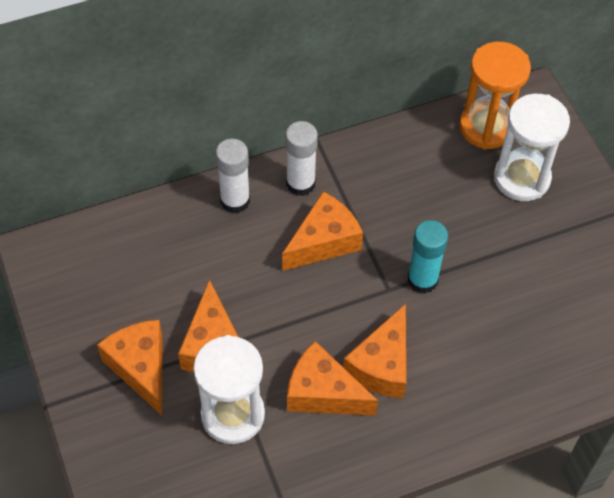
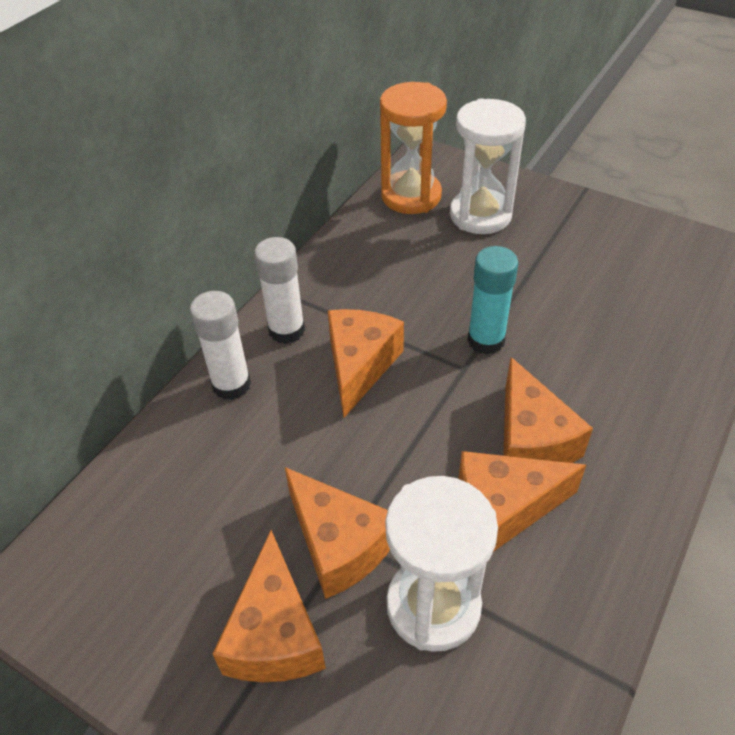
camera: 35 degrees left, 10 degrees down
(141, 368) = (275, 634): orange cheese -> orange cheese turned 120 degrees counterclockwise

